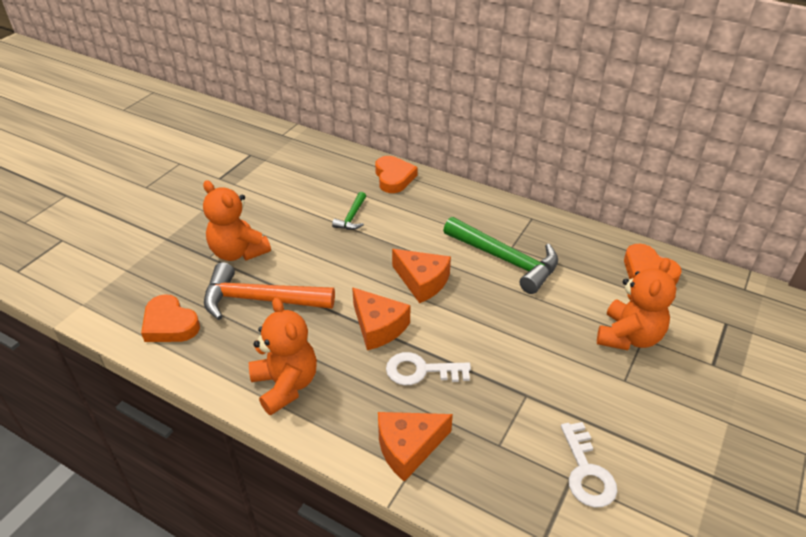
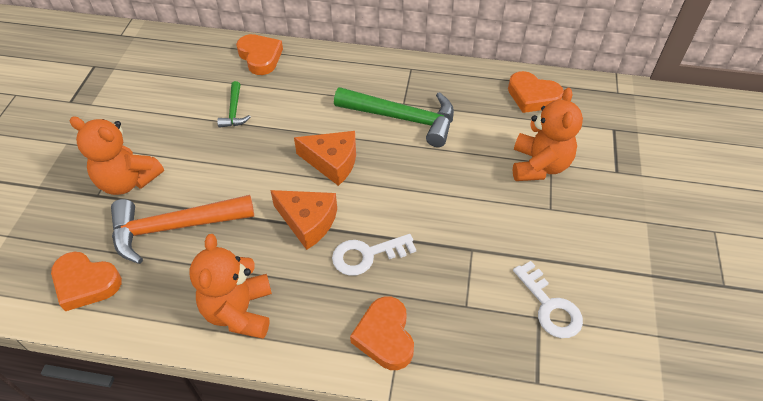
camera: 20 degrees left, 10 degrees up
(285, 385) = (239, 311): orange teddy bear -> orange teddy bear turned 135 degrees counterclockwise
(408, 447) = (385, 336): orange cheese -> orange heart

